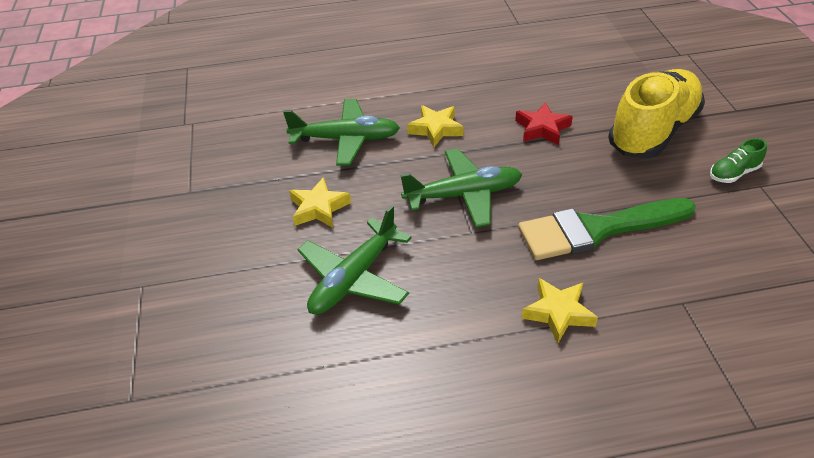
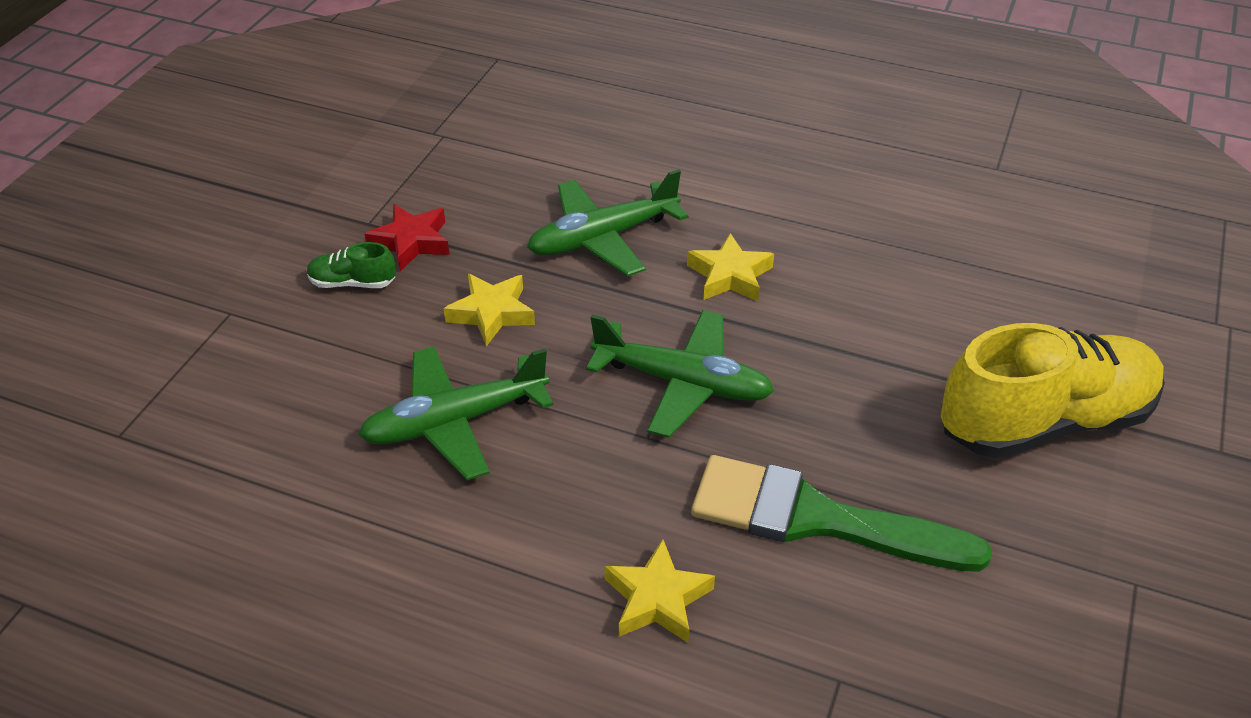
camera: 30 degrees right, 0 degrees up
(346, 139) = (602, 238): green plane -> green plane turned 120 degrees clockwise
(542, 128) = (879, 341): red star -> red star (411, 242)
(733, 173) = (1110, 544): green shoe -> green shoe (353, 283)

